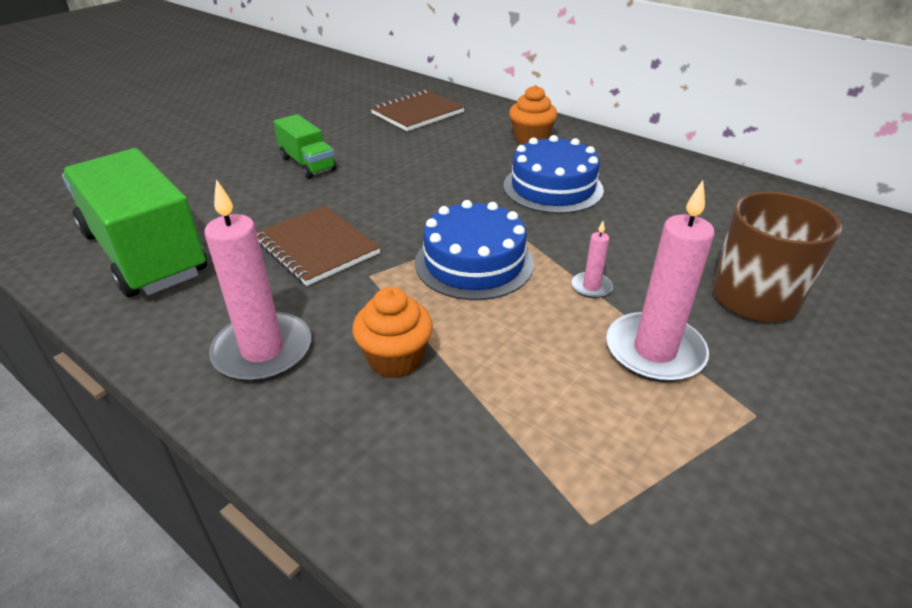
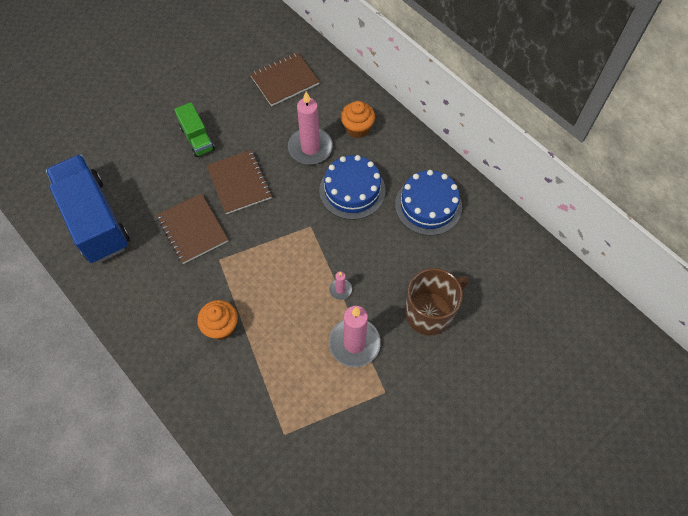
camera: 10 degrees right, 25 degrees up
(145, 254) = (95, 220): green truck -> blue truck
(263, 350) = (156, 309): pink candle -> pink candle (310, 148)
(381, 196) = (239, 183): none -> brown notebook
(474, 263) = (280, 258): blue cake -> blue cake (428, 205)

